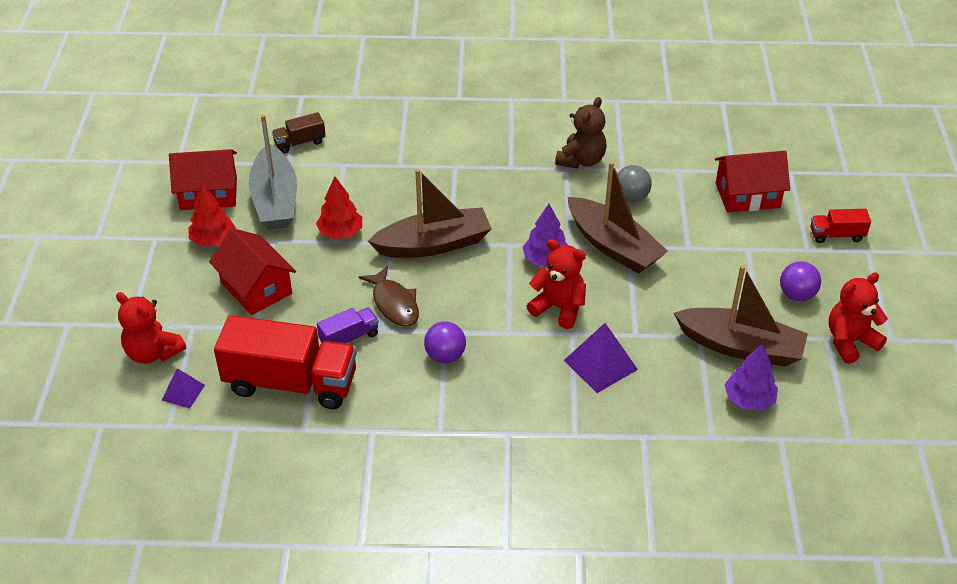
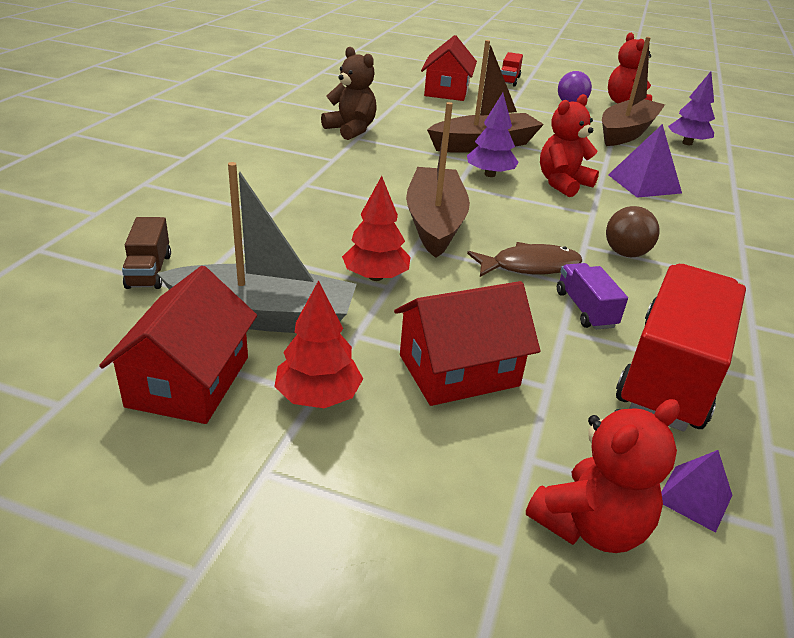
camera: 75 degrees left, 10 degrees down
(445, 356) = (625, 253): purple ball -> brown ball
(631, 197) = (420, 124): grey ball -> none

